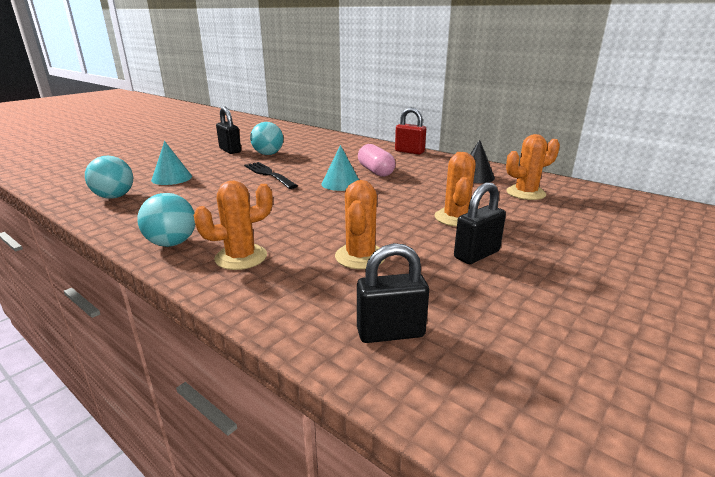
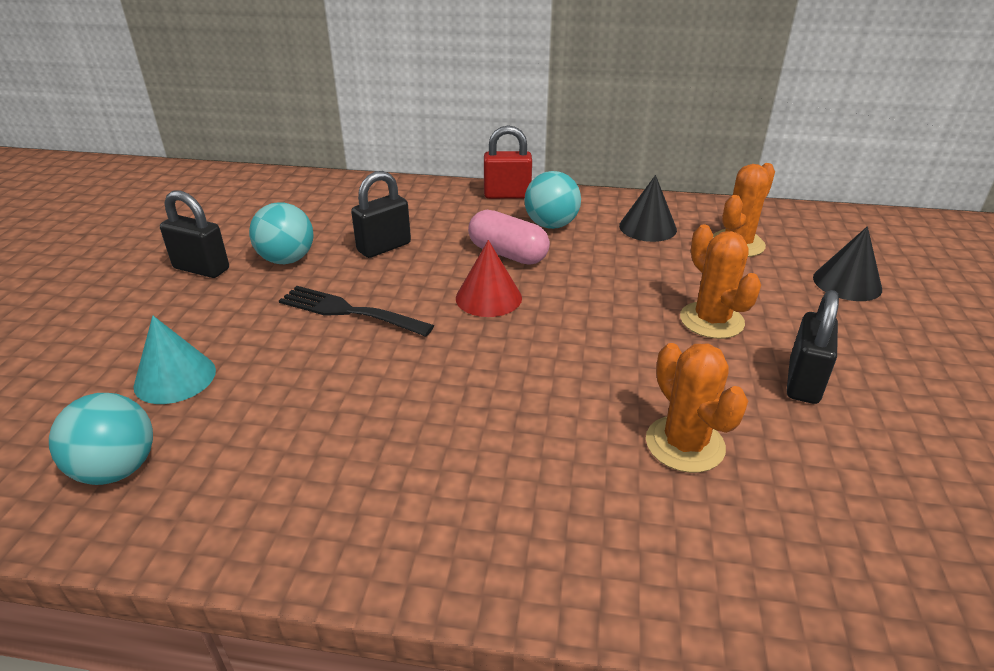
camera: 30 degrees left, 10 degrees up
(172, 243) = (385, 539): turquoise ball -> turquoise ball (551, 225)
(241, 257) = (532, 519): orange cactus -> none
(341, 183) = (488, 297): turquoise cone -> red cone
(390, 333) = (863, 564): black padlock -> black padlock (384, 247)
(583, 224) = (847, 283): none -> black cone

